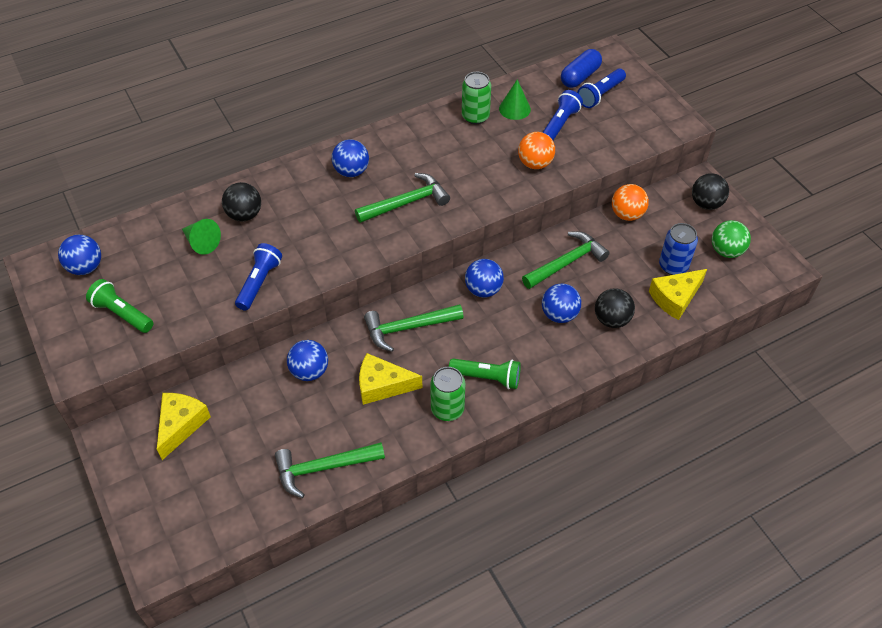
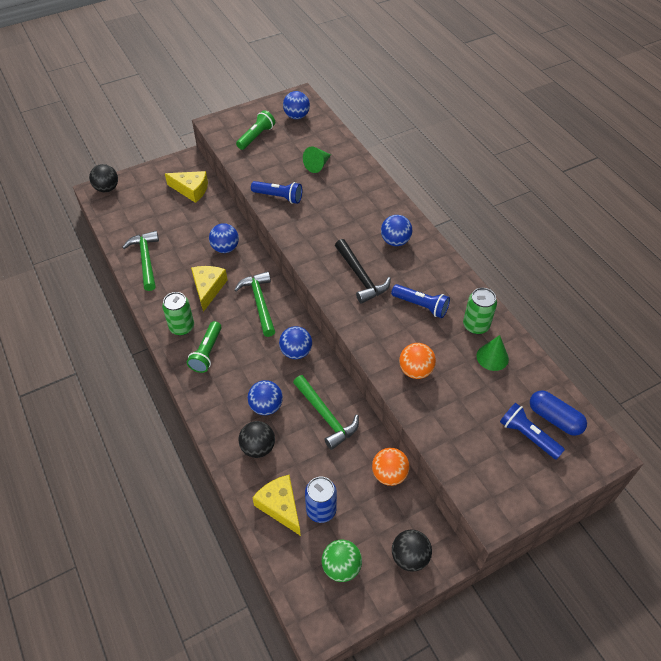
camera: 90 degrees right, 0 degrees up
(244, 215) = (345, 184): black ball -> black ball (107, 188)
(406, 203) = (360, 277): green hammer -> black hammer
(560, 124) = (474, 395): blue flashlight -> blue flashlight (421, 306)

